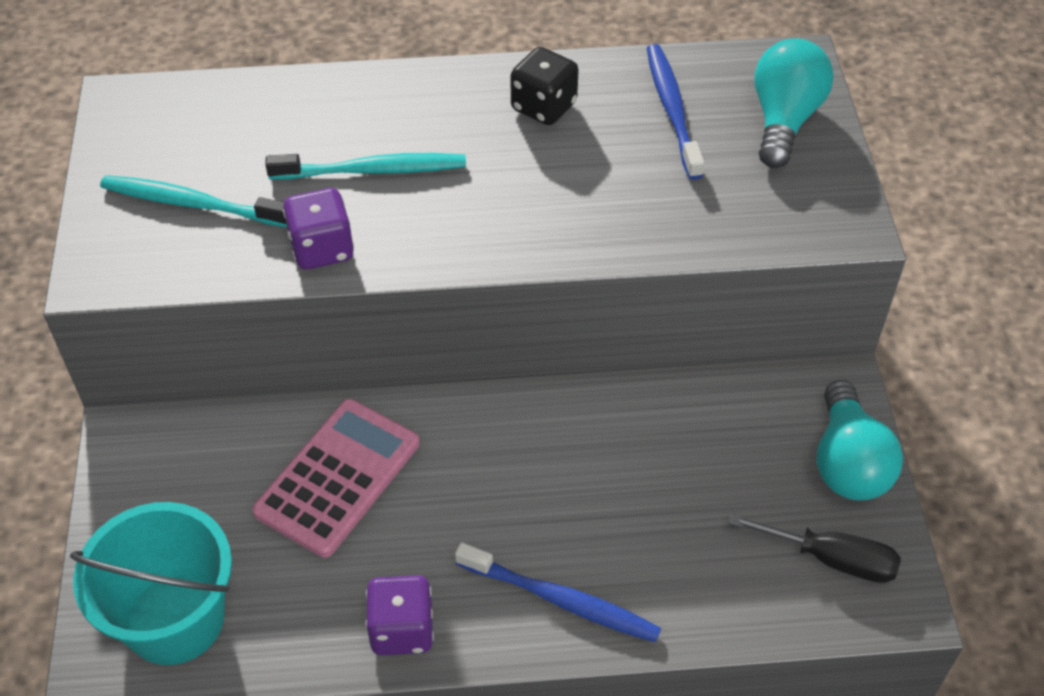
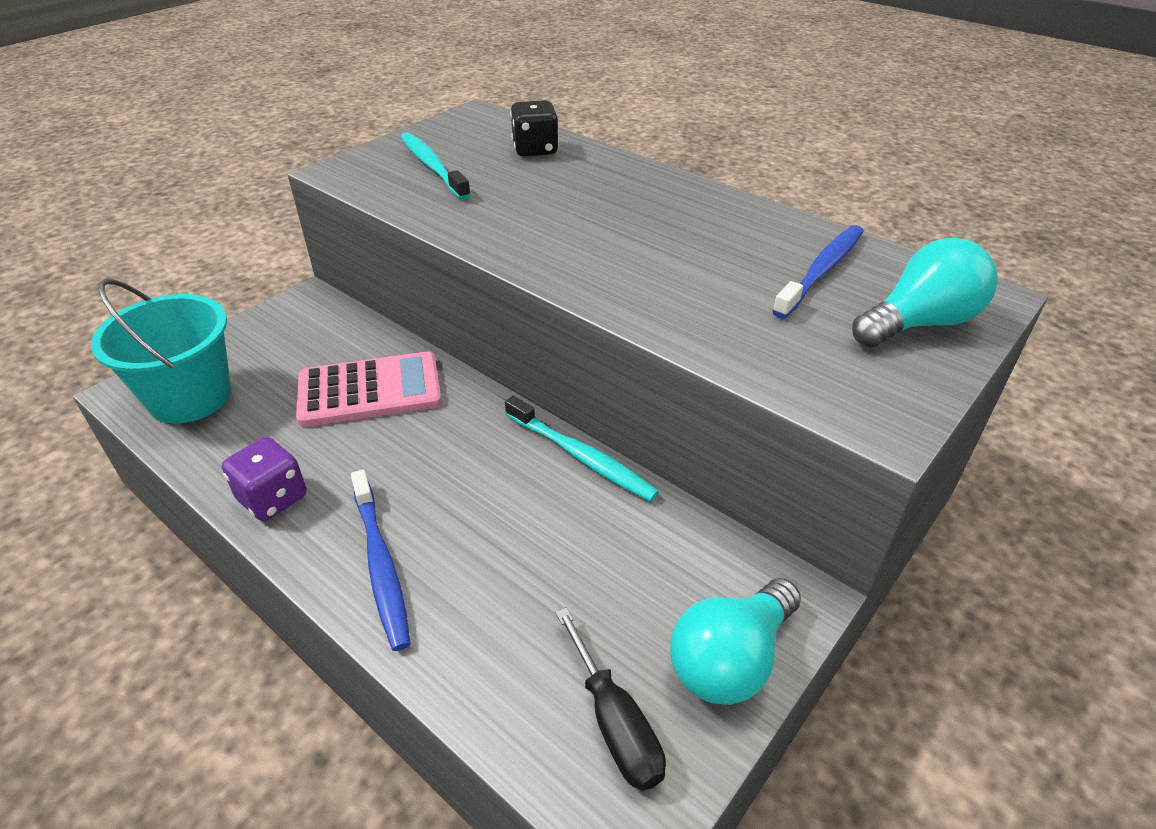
camera: 45 degrees right, 10 degrees down
(322, 249) = (461, 219): purple dice -> none
(373, 170) = (554, 200): turquoise toothbrush -> turquoise toothbrush (581, 457)
(543, 107) = (720, 224): black dice -> black dice (535, 150)

